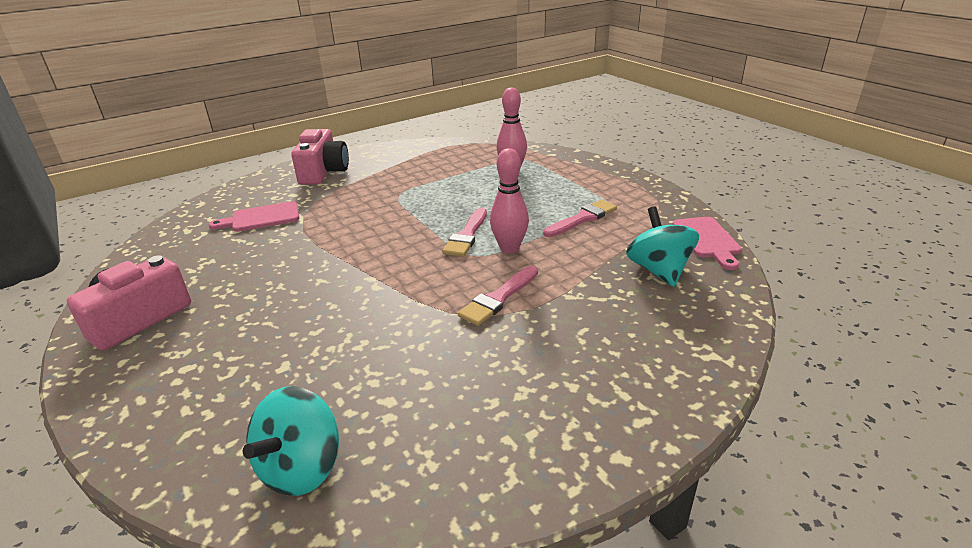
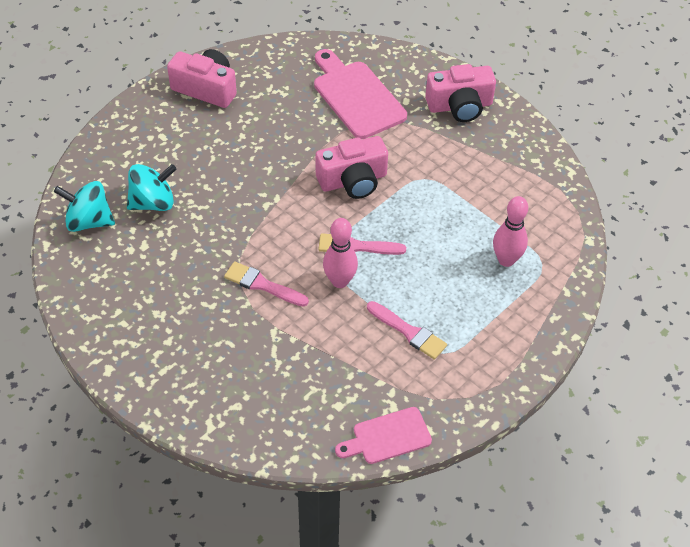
camera: 75 degrees right, 20 degrees up
(261, 218) = (356, 96): pink cutting board -> pink cutting board, size x1.65
(377, 230) = (353, 181): none -> pink camera
(658, 270) = (323, 394): turquoise spinning top -> turquoise spinning top (153, 203)

